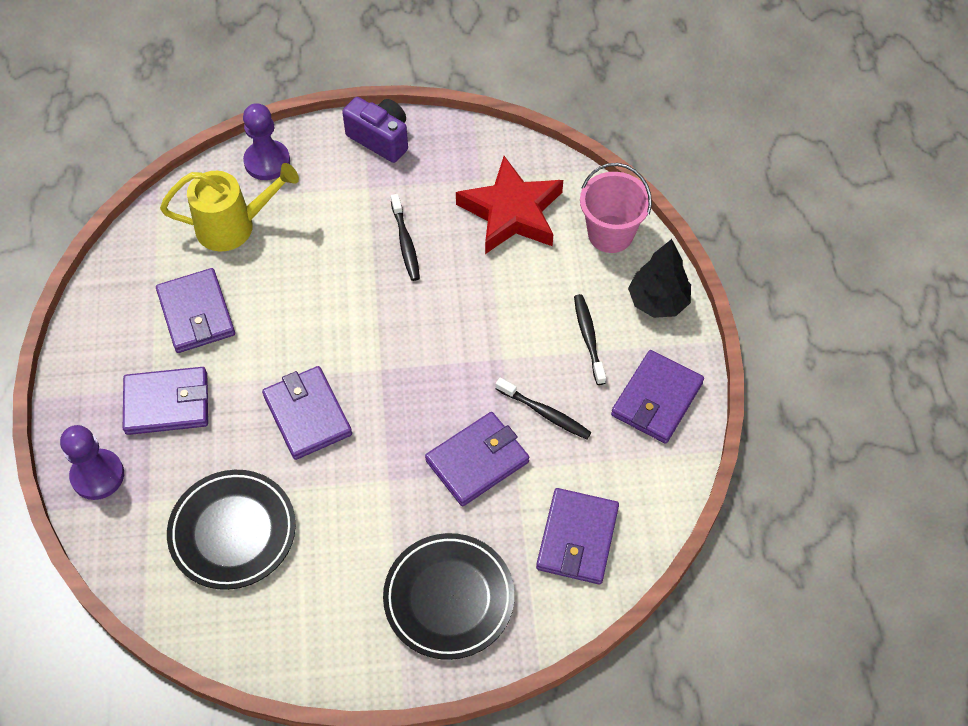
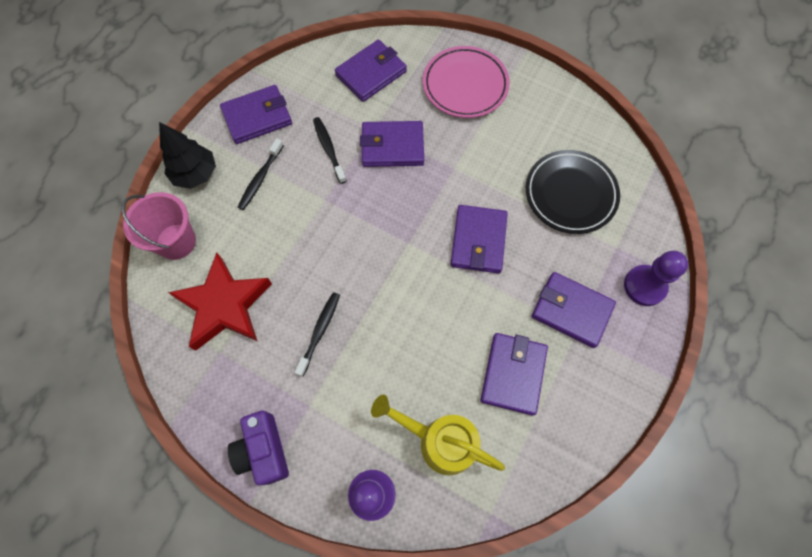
camera: 145 degrees left, 10 degrees up
(449, 598) = (465, 85): black plate -> pink plate

